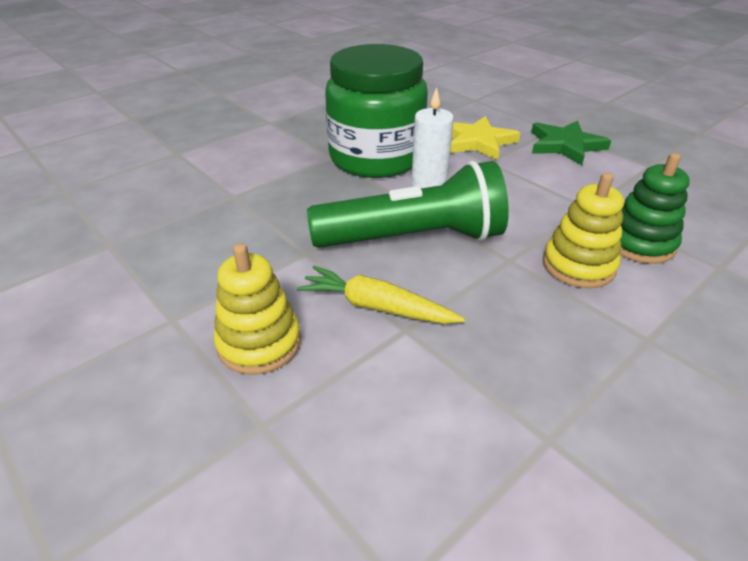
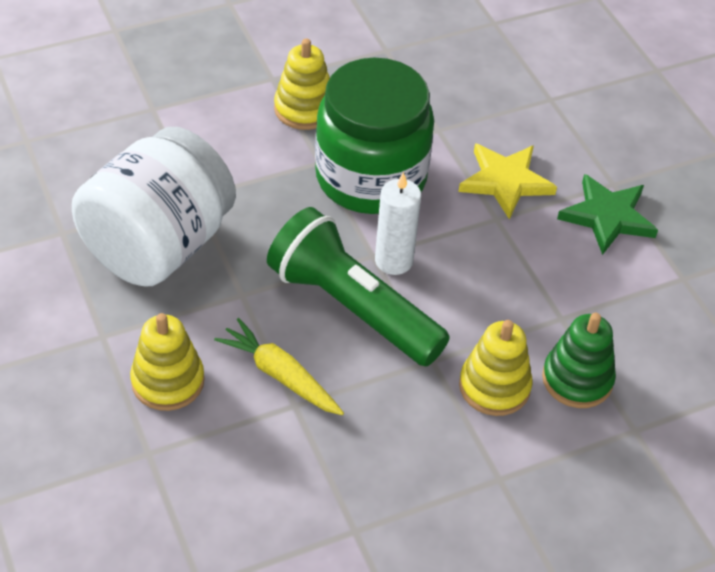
camera: 15 degrees right, 10 degrees up
(210, 235) = (158, 245): none -> white jar
(302, 132) = (304, 109): none -> yellow stacking toy
(413, 238) = (352, 307): green flashlight -> green flashlight turned 150 degrees counterclockwise

